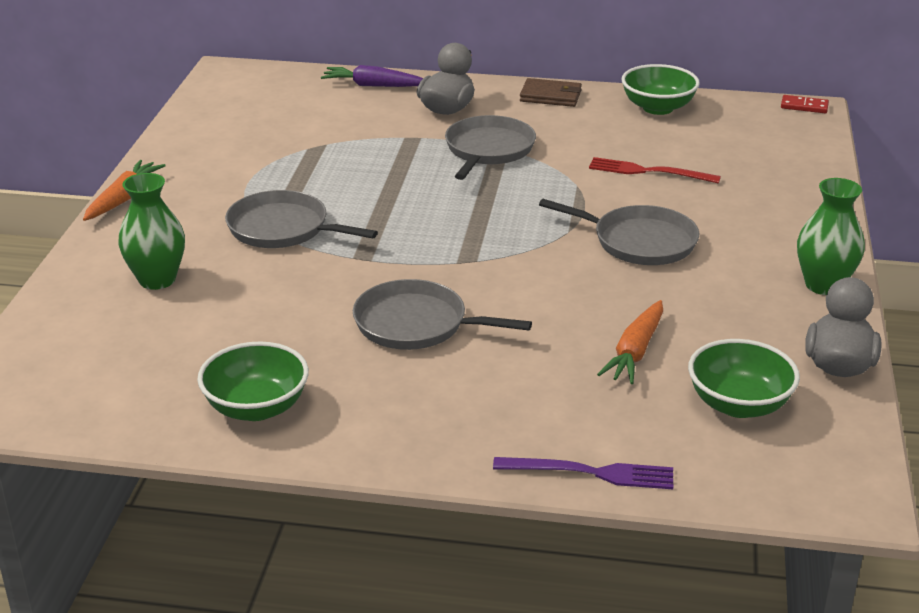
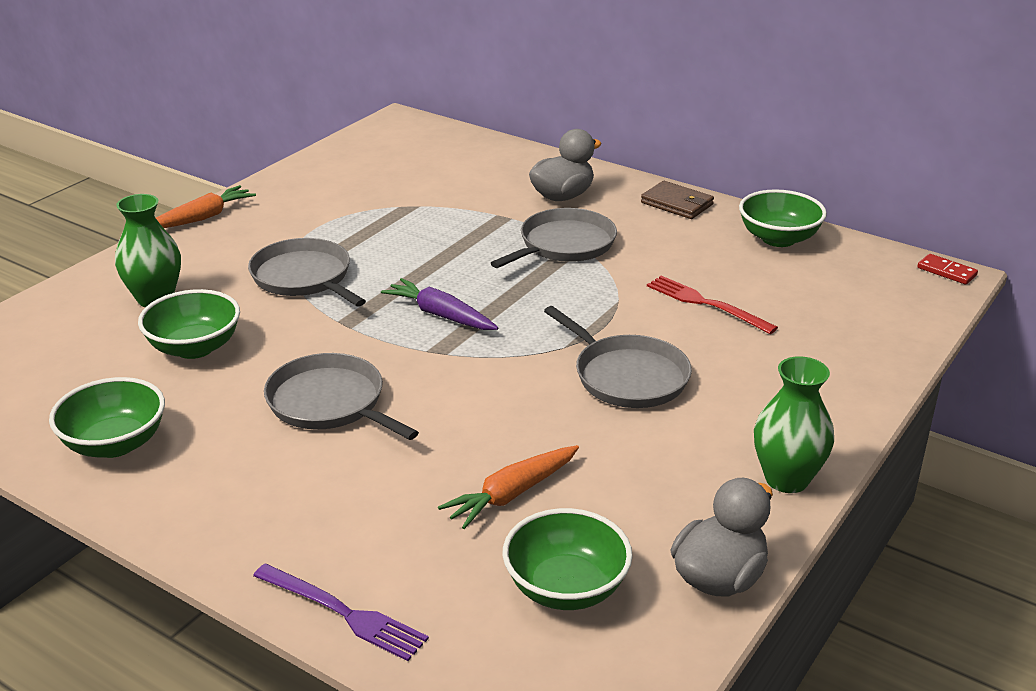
camera: 25 degrees right, 0 degrees up
(243, 311) = (194, 347): none -> green bowl
(373, 86) = (515, 159): purple carrot -> purple carrot (440, 315)

